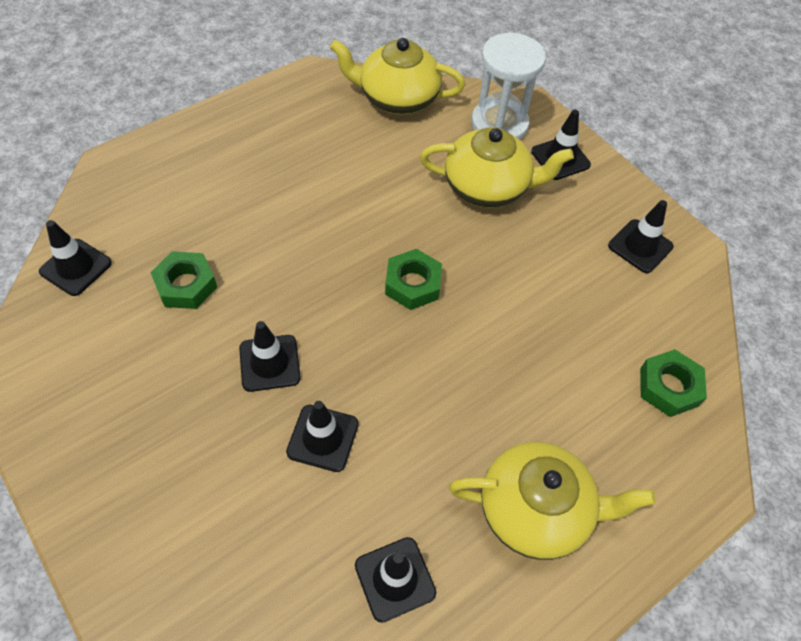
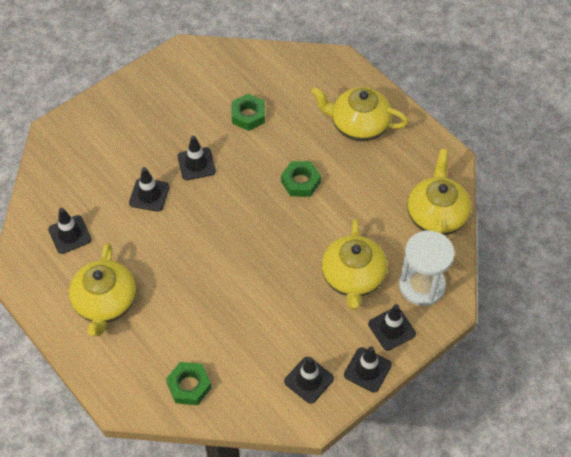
camera: 90 degrees right, 0 degrees up
(76, 267) = (256, 62): black traffic cone -> black traffic cone (367, 370)
(238, 156) = (358, 125): none -> yellow teapot
(412, 284) = (260, 233): green nut -> green nut (300, 182)

